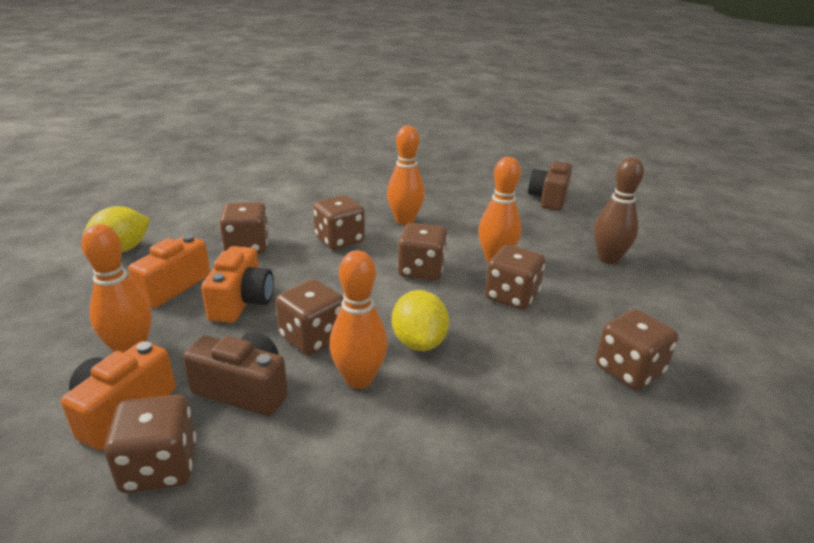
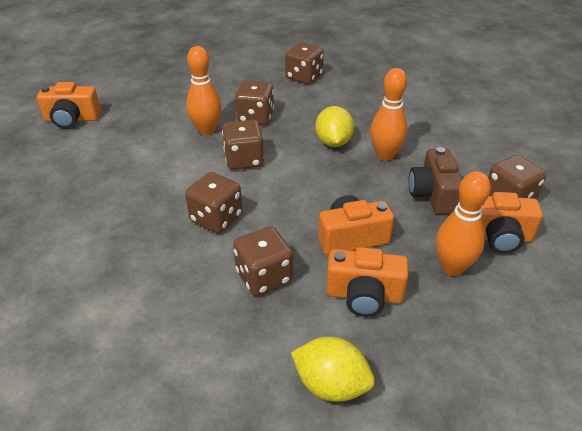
camera: 110 degrees left, 10 degrees up
(312, 338) = (364, 185): brown dice -> none
(404, 220) = (155, 190): orange bowling pin -> none
(419, 342) = (333, 142): yellow lemon -> yellow lemon turned 60 degrees counterclockwise
(549, 198) = (72, 119): brown camera -> orange camera
(608, 259) = (179, 87): brown bowling pin -> none

